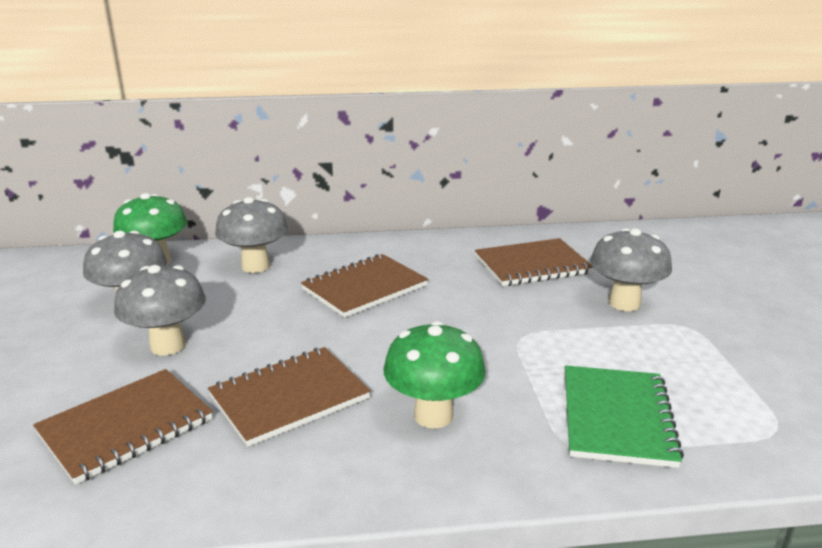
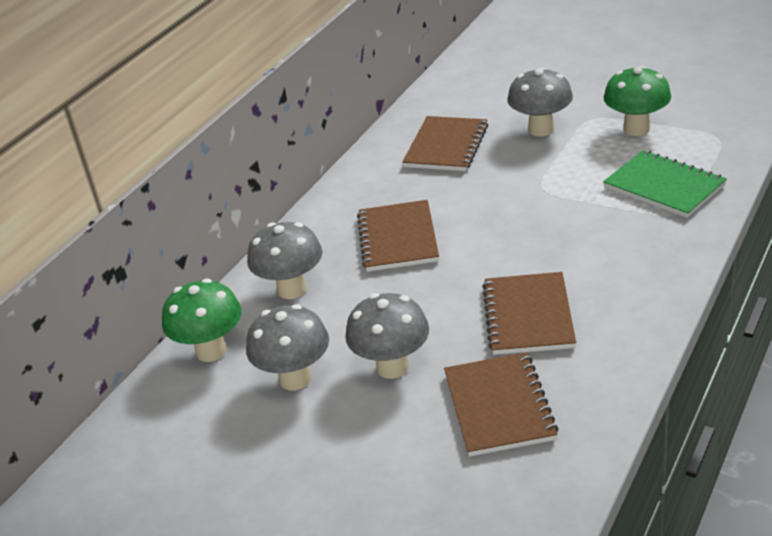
camera: 50 degrees left, 10 degrees up
(433, 415) = (603, 257): green mushroom -> green mushroom (636, 129)

